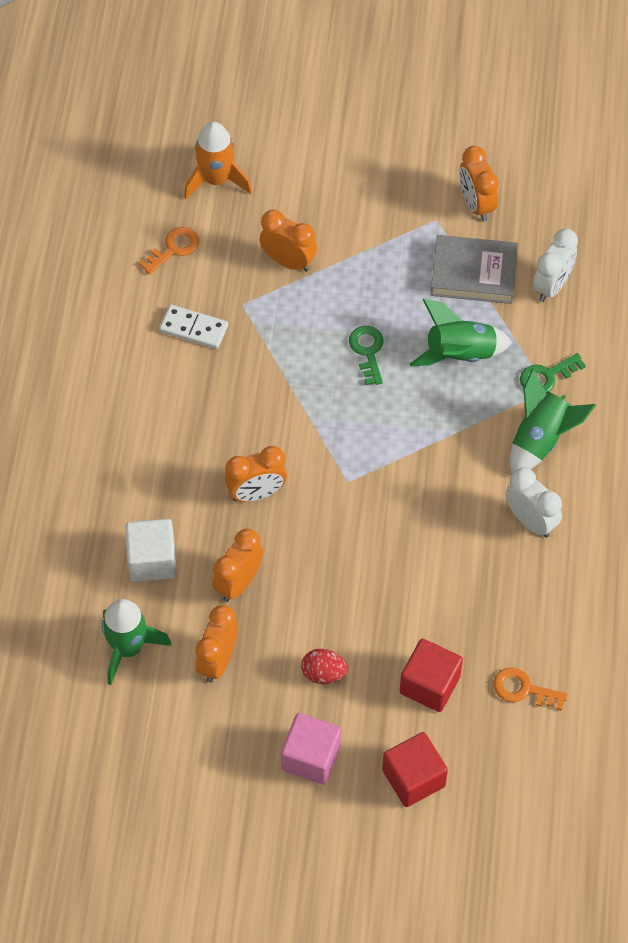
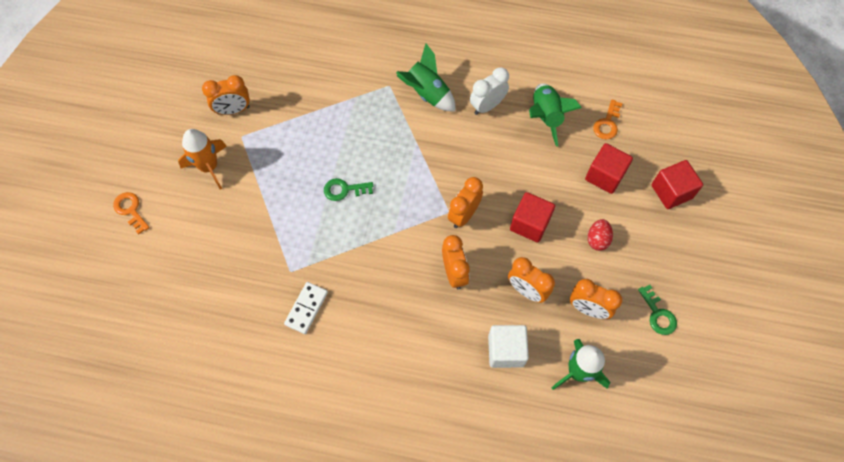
camera: 85 degrees left, 5 degrees up
(173, 249) = (229, 319): orange key -> orange key (130, 210)
(216, 180) = (171, 283): orange rocket -> orange rocket (209, 167)
(288, 261) = (258, 236): orange clock -> orange clock (463, 215)
(311, 757) = (660, 252): pink cube -> none
(339, 584) = (529, 224): none -> red cube
(460, 354) = (354, 133): green rocket -> green rocket (545, 117)
(473, 273) = (290, 118): grey book -> none
(547, 376) = (379, 84): green key -> green key (658, 314)
(552, 285) = (309, 73): white clock -> none

